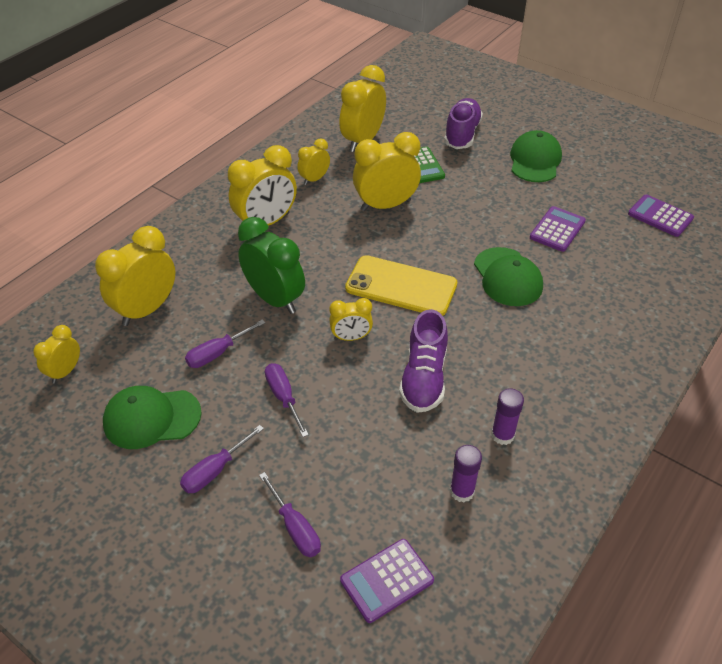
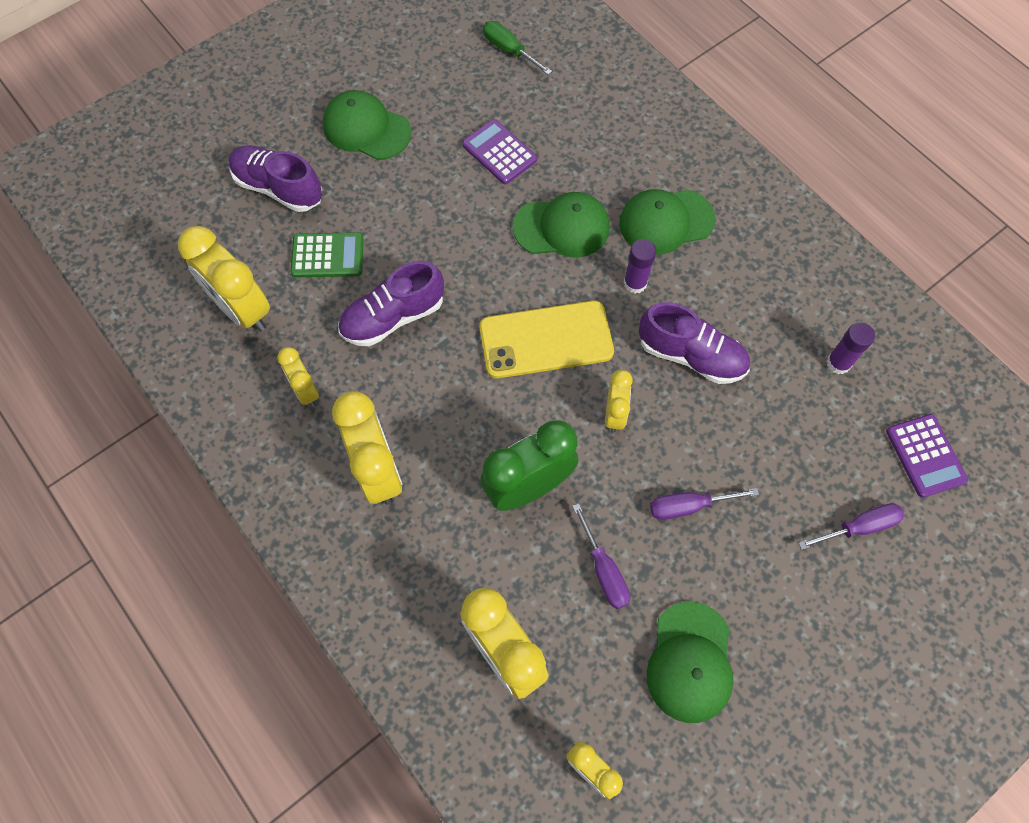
camera: 75 degrees left, 20 degrees up
(215, 470) = (776, 597): purple screwdriver -> none
(385, 205) = (393, 317): yellow clock -> purple shoe
(401, 286) = (546, 339): yellow phone -> yellow phone turned 45 degrees clockwise
(502, 435) = (779, 306): purple glue stick -> purple glue stick (635, 283)
(550, 340) = (666, 221): none -> green cap
(660, 216) = (509, 50): purple calculator -> green screwdriver

